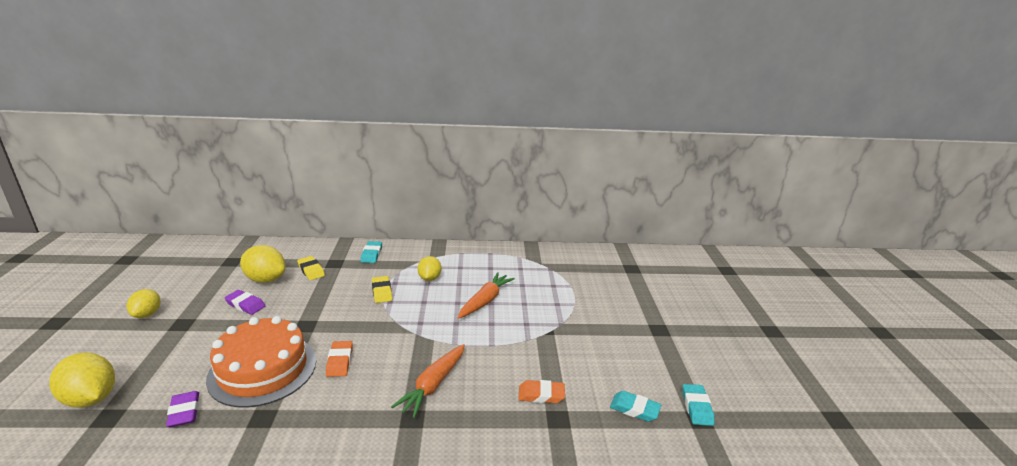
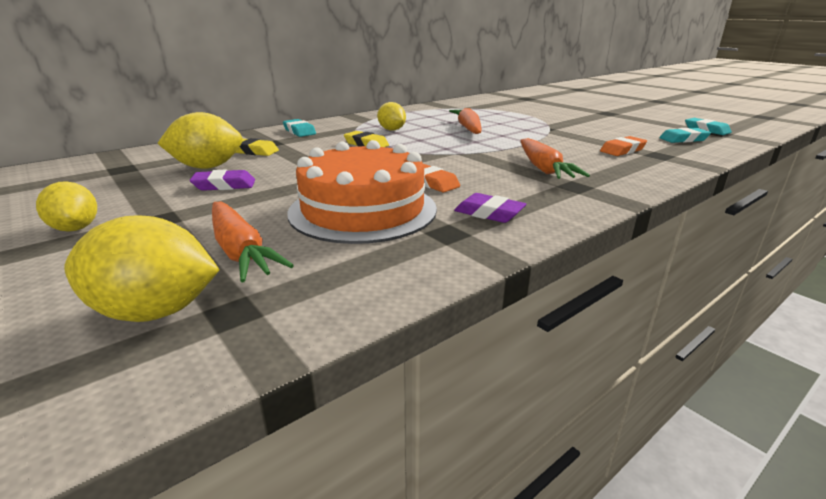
camera: 35 degrees left, 0 degrees up
(169, 373) = (240, 251): none -> orange carrot
(184, 412) = (343, 264): purple eraser -> purple eraser (489, 213)

